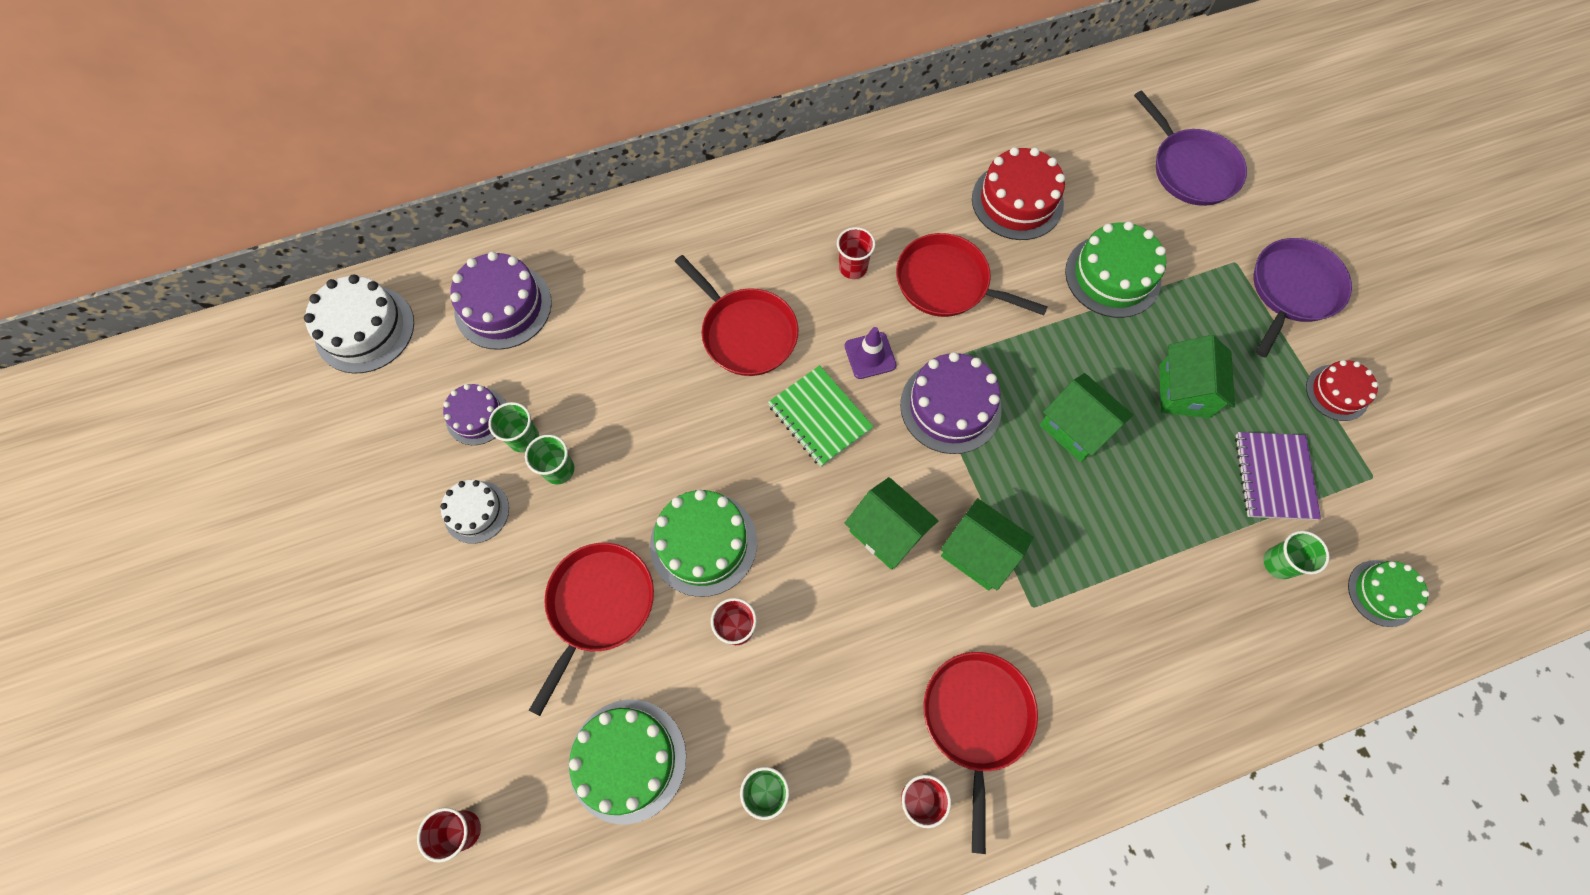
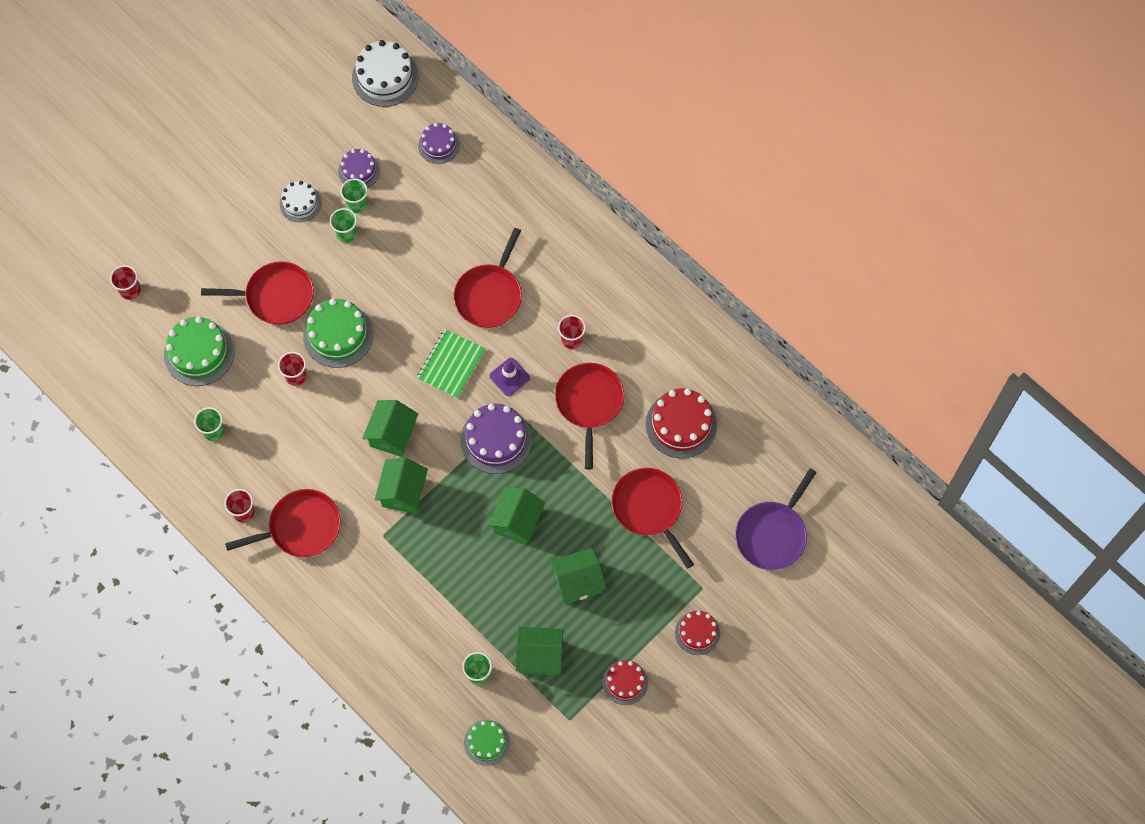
camera: 65 degrees right, 0 degrees up
(503, 306) = (439, 145): purple cake -> purple cake, size x0.61
(1112, 276) = (649, 508): green cake -> red pan
(1274, 477) = (540, 656): purple notebook -> green house
(1292, 290) = (697, 633): purple pan -> red cake

